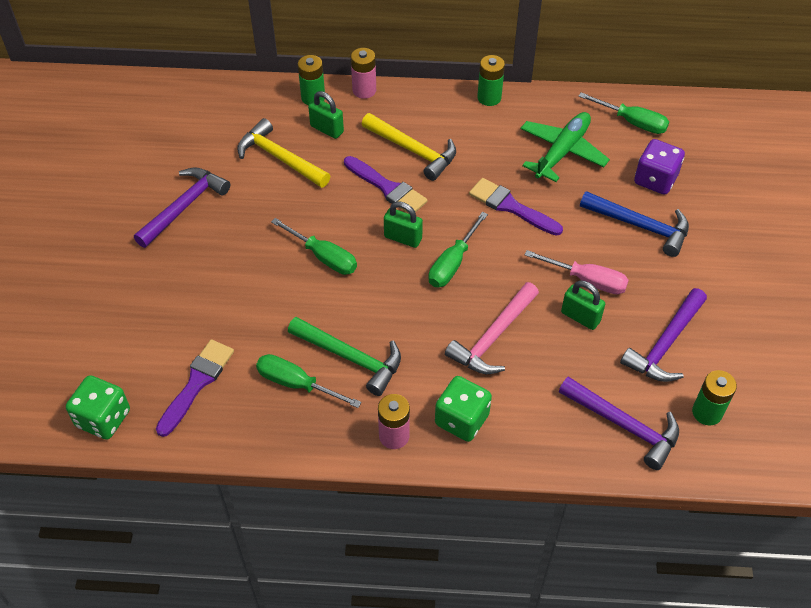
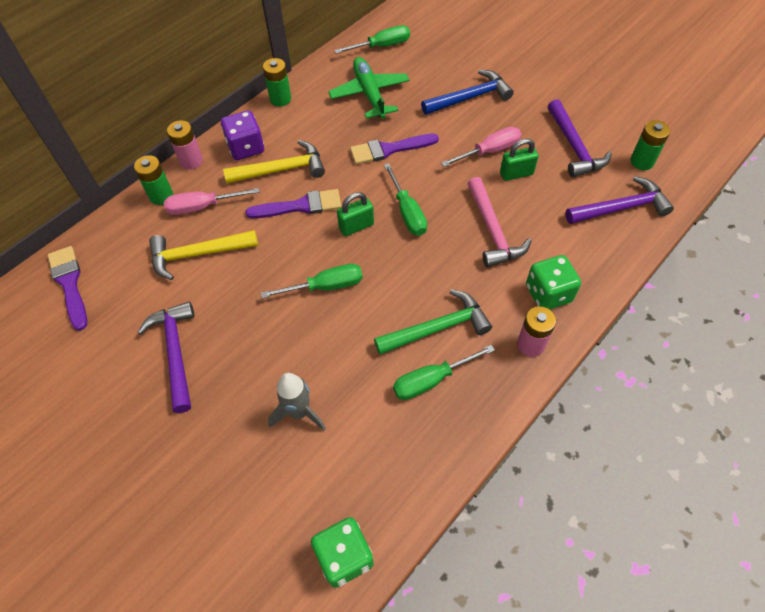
camera: 50 degrees left, 5 degrees up
(196, 315) = (299, 412): none -> grey rocket
(197, 383) = (370, 454): purple brush -> purple brush (69, 284)
(327, 129) = (203, 207): green padlock -> pink screwdriver
(655, 180) = (440, 66): purple dice -> purple dice (246, 148)

